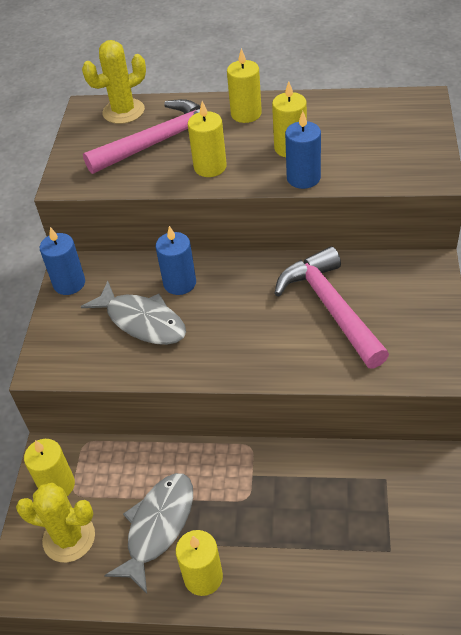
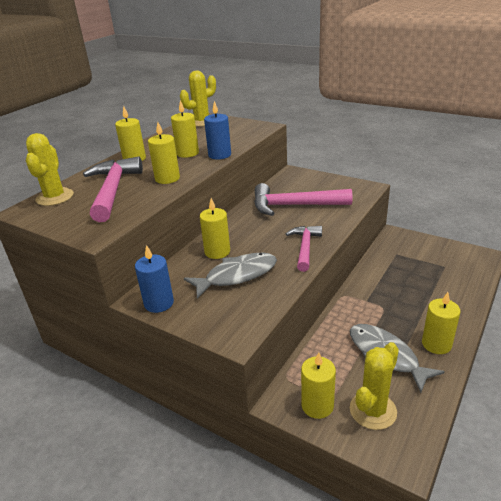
camera: 65 degrees left, 15 degrees down
(180, 283) = (217, 252): blue candle -> yellow candle
(230, 359) = (305, 248): none -> pink hammer
(404, 109) = (202, 122): none -> yellow cactus

